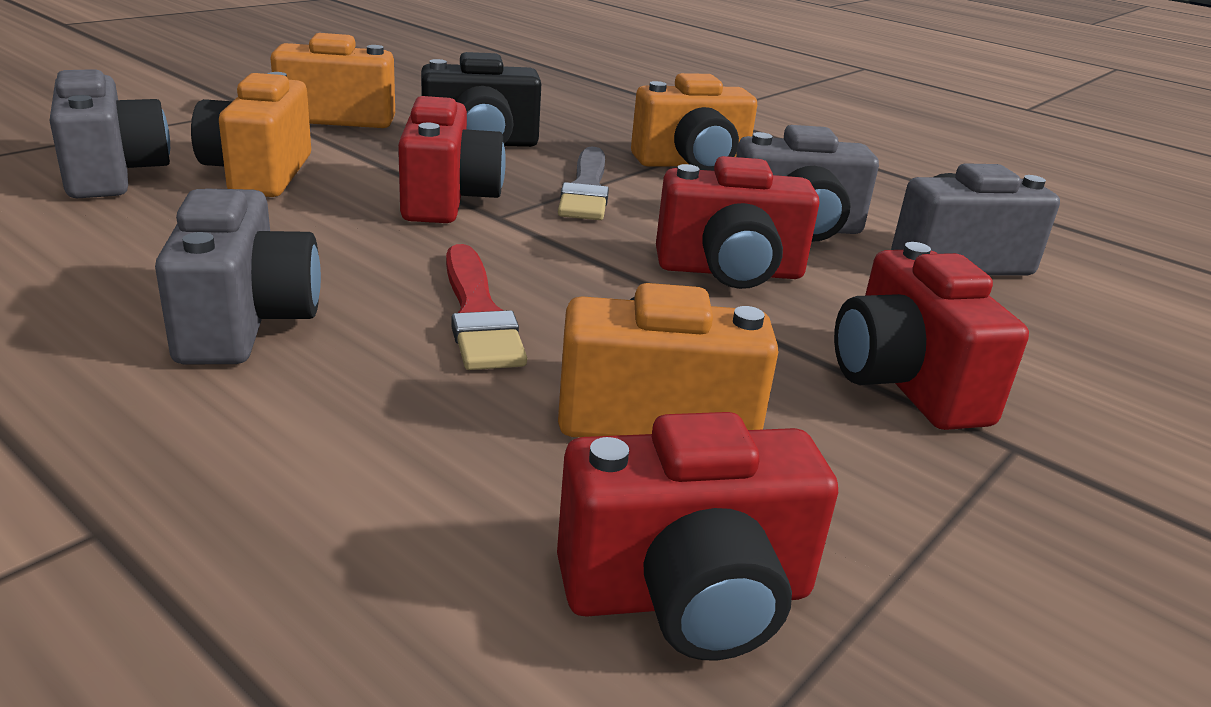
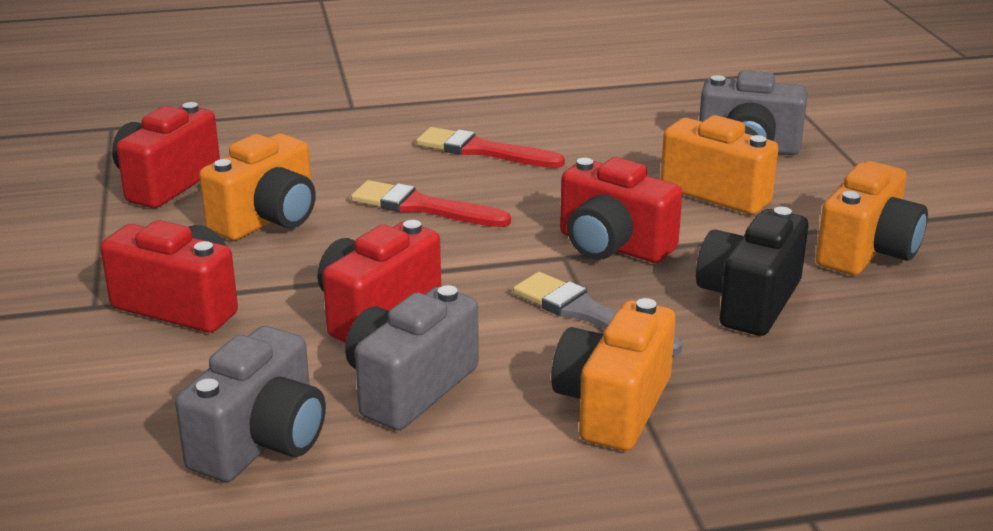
camera: 130 degrees right, 0 degrees up
(245, 322) = (483, 151): grey camera -> red brush

